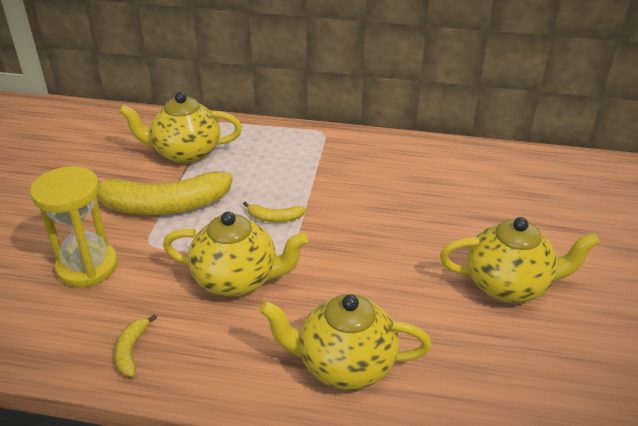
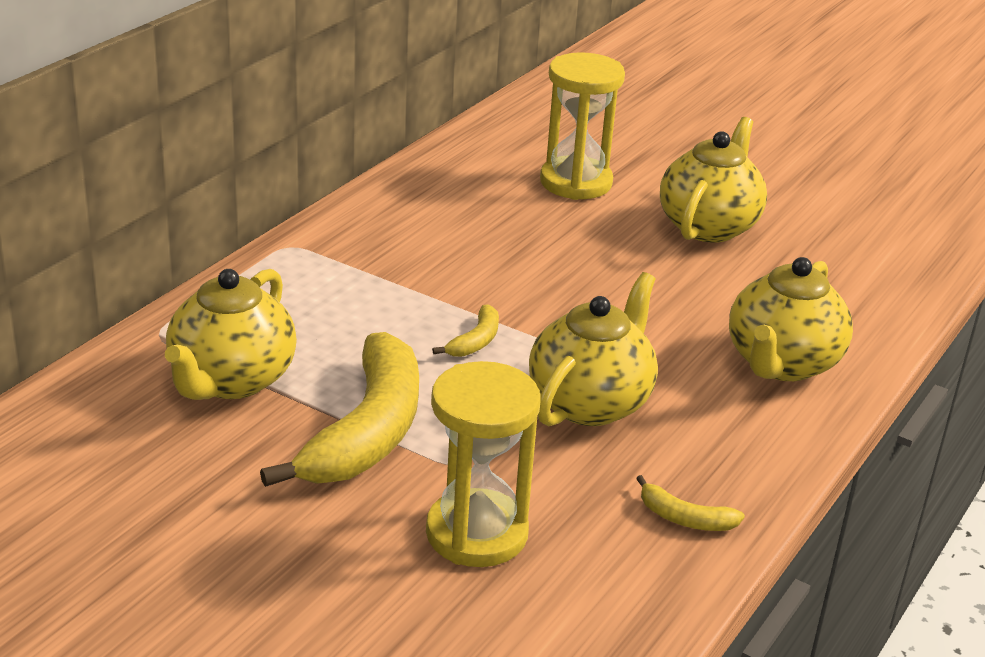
camera: 70 degrees left, 5 degrees down
(503, 209) = (576, 182): none -> yellow hourglass

